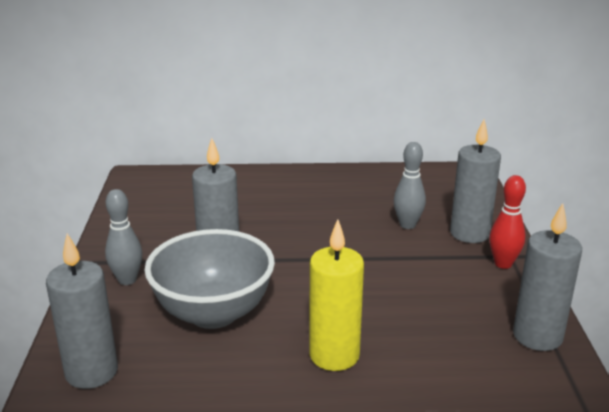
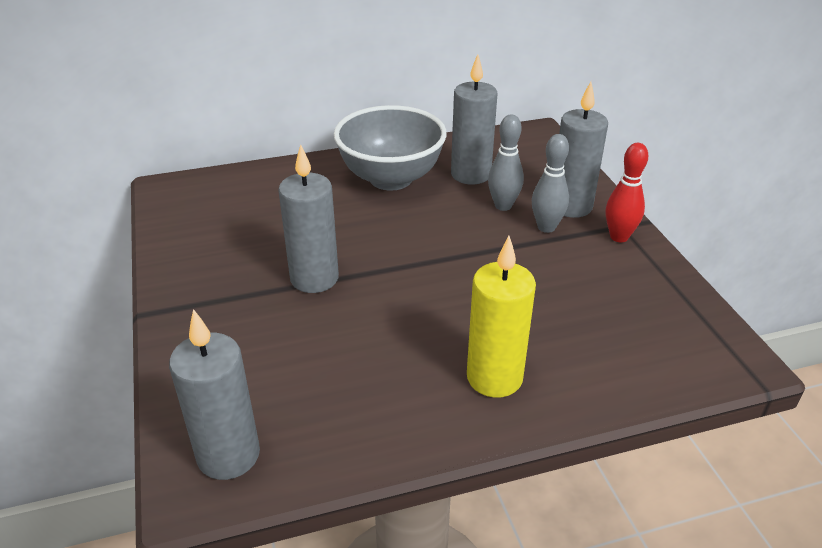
camera: 15 degrees left, 10 degrees up
(127, 280) = (218, 327): grey bowling pin -> grey bowling pin (546, 227)
(213, 313) = (339, 351): grey bowl -> grey bowl (391, 178)
(537, 336) = (687, 315): grey candle -> grey candle (470, 174)

